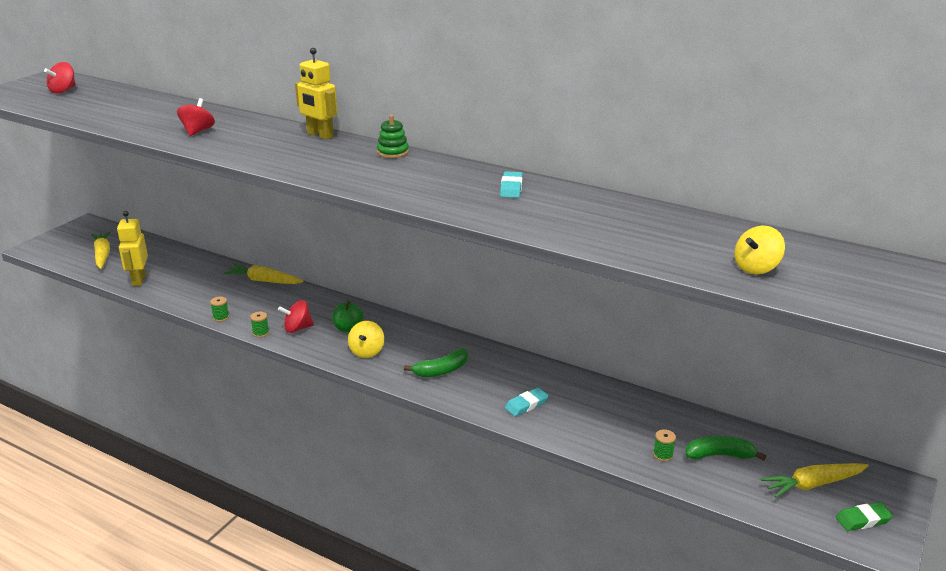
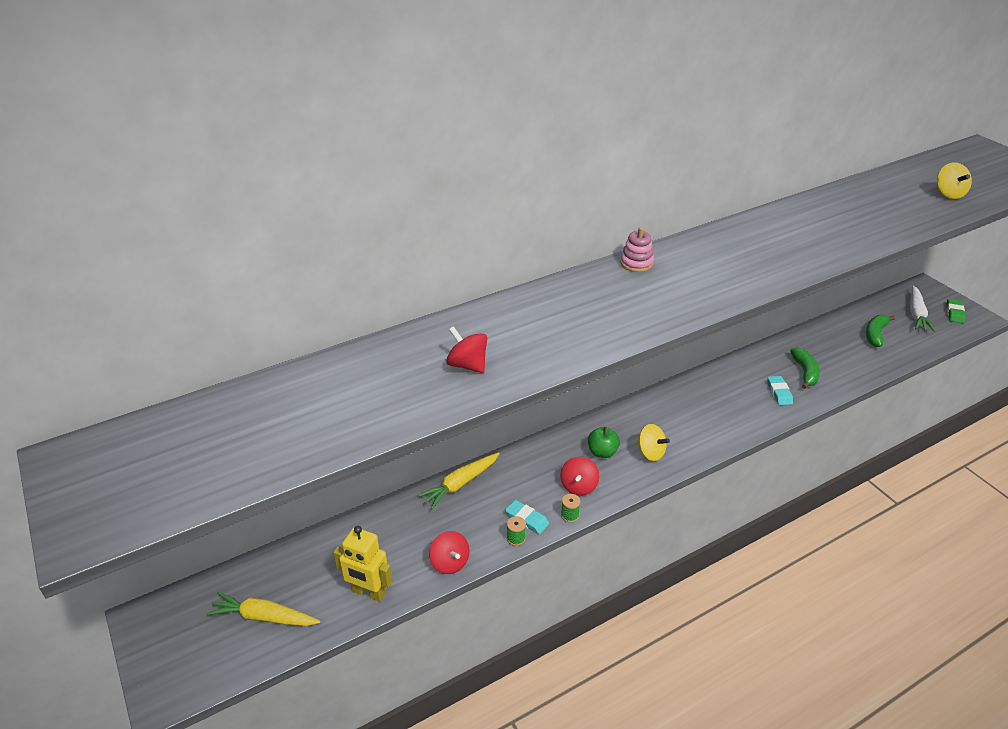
camera: 60 degrees left, 10 degrees up
(63, 90) = (161, 454): red spinning top -> red spinning top (450, 562)
(320, 135) = (553, 290): yellow robot -> none
(393, 152) = (636, 263): green stacking toy -> pink stacking toy
(441, 371) = (707, 419): green banana -> green banana (805, 372)
(511, 188) = (762, 233): turquoise eraser -> turquoise eraser (527, 519)
(663, 455) = (866, 356): green spool -> none
(813, 484) = (916, 314): yellow carrot -> white carrot

